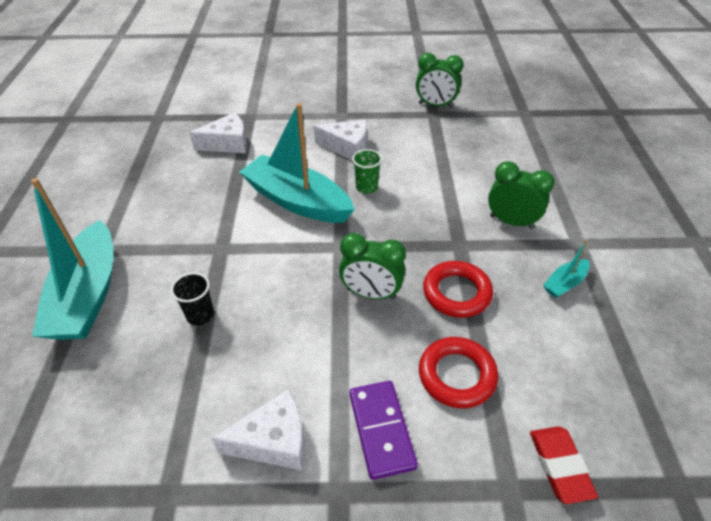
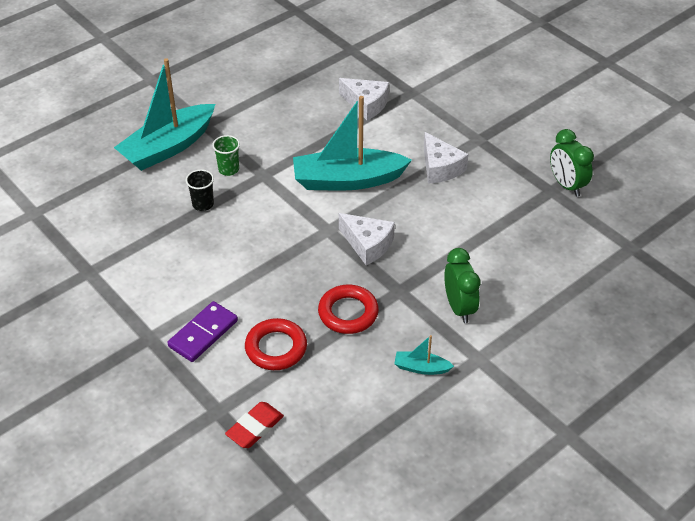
camera: 50 degrees right, 0 degrees up
(273, 441) = (154, 292): white cheese -> white cheese (367, 244)
(297, 201) = (347, 180): turquoise boat -> turquoise boat turned 90 degrees counterclockwise
(366, 187) = (405, 206): green cup -> green cup (228, 169)
(371, 294) = (301, 270): green clock -> none

